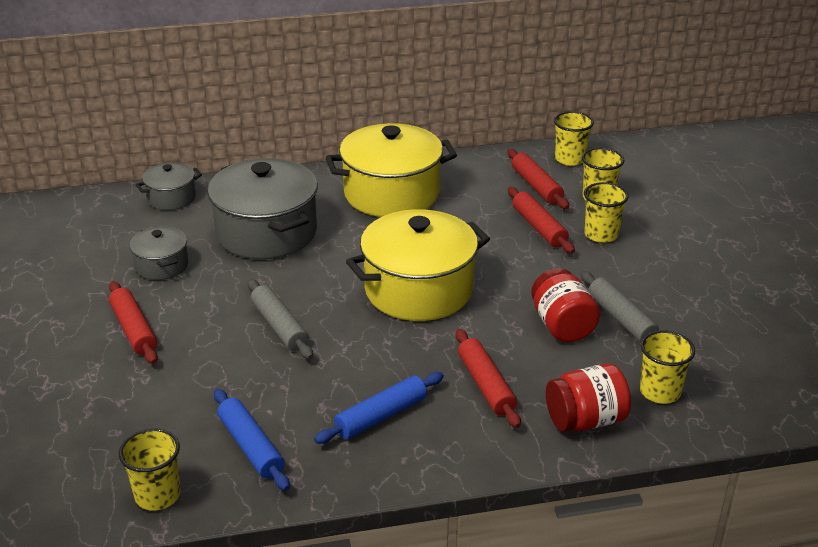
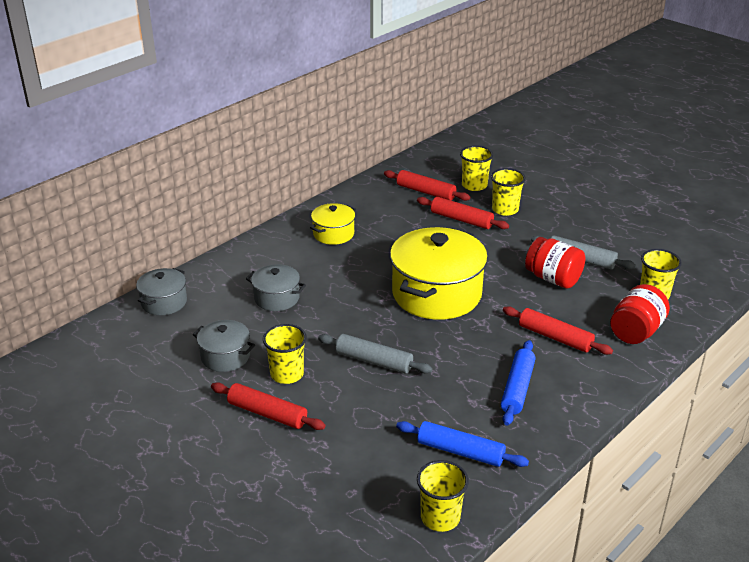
camera: 35 degrees left, 0 degrees up
(266, 232) = (276, 298): grey pot -> grey pot, size x0.50
(391, 193) = (333, 234): yellow pot -> yellow pot, size x0.50
(570, 159) = (425, 165): yellow cup -> yellow cup (287, 374)

